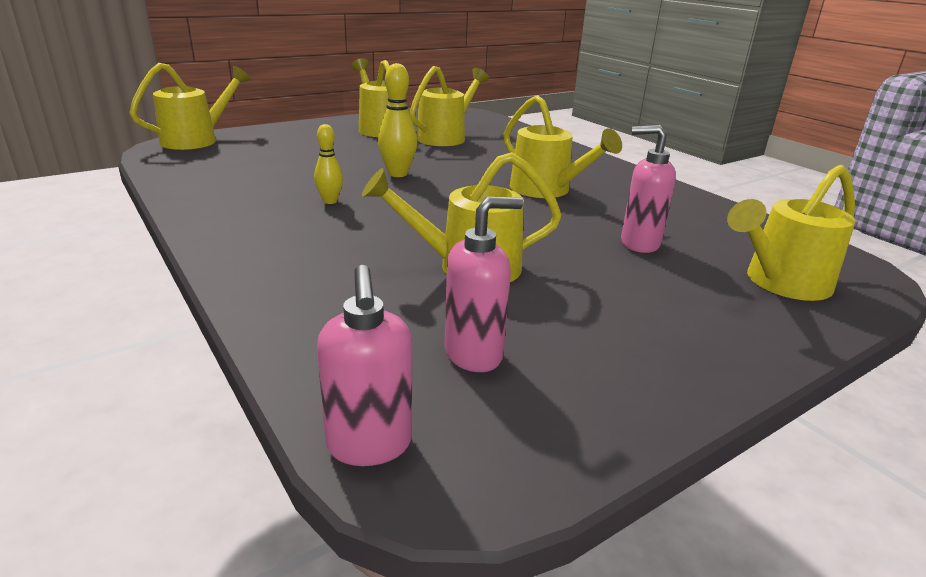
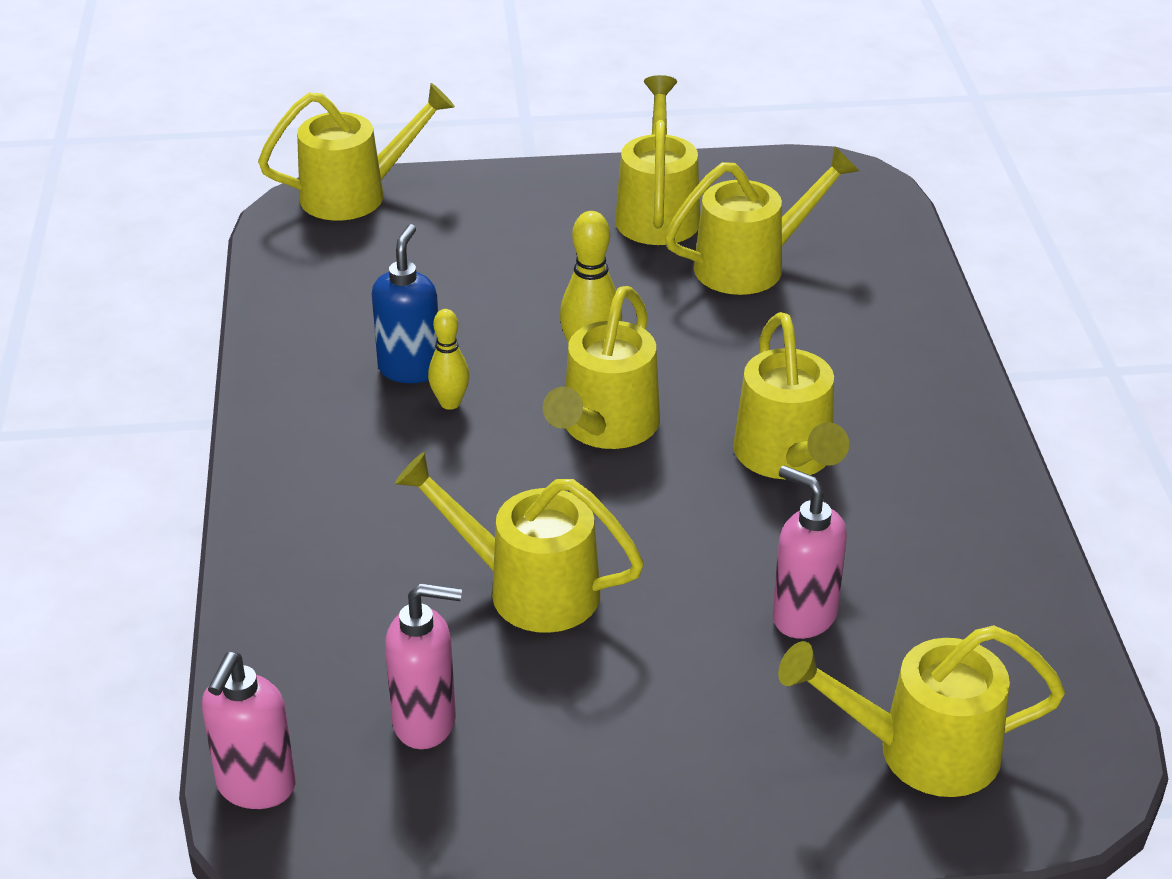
camera: 30 degrees right, 10 degrees up
(290, 192) = (410, 369): none -> blue soap dispenser
(435, 196) = (604, 428): none -> yellow watering can

